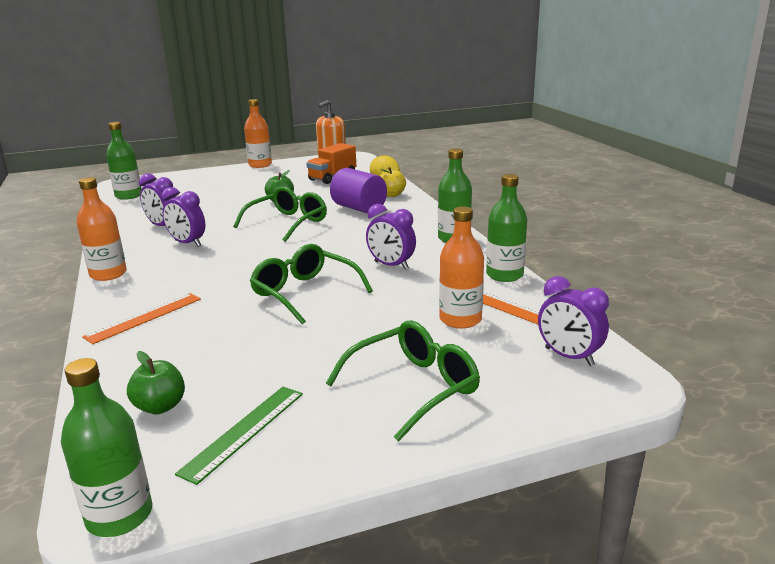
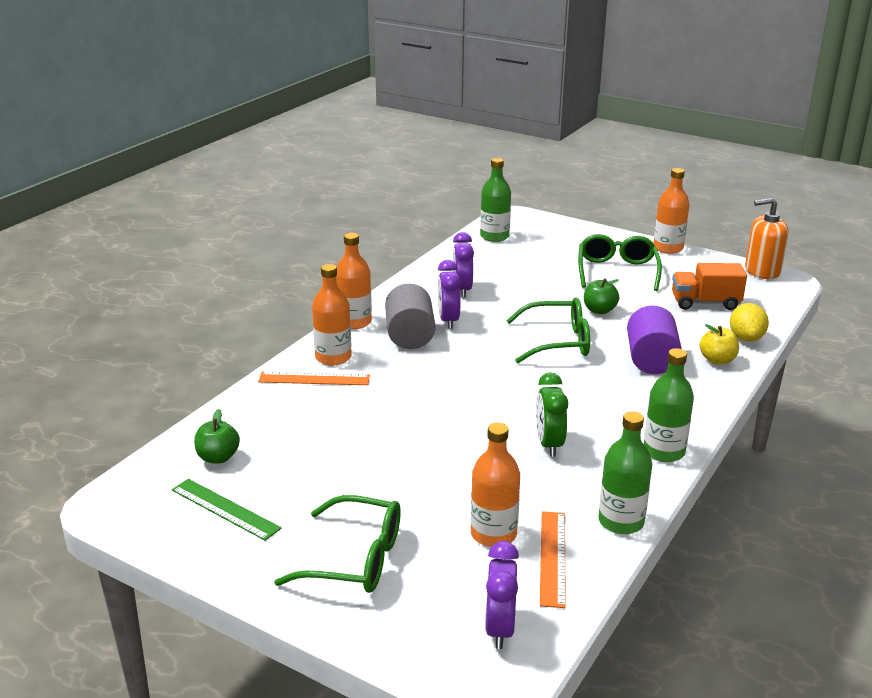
camera: 50 degrees right, 5 degrees up
(119, 516) = (108, 511): green bottle -> none
(134, 299) = (333, 357): none -> orange bottle
(175, 262) = (410, 336): none -> grey cylinder
(244, 431) = (225, 509): green ruler -> green ruler turned 45 degrees clockwise
(304, 293) = (438, 426): green glasses -> green glasses (617, 271)
(391, 265) = (549, 444): purple clock -> green clock

